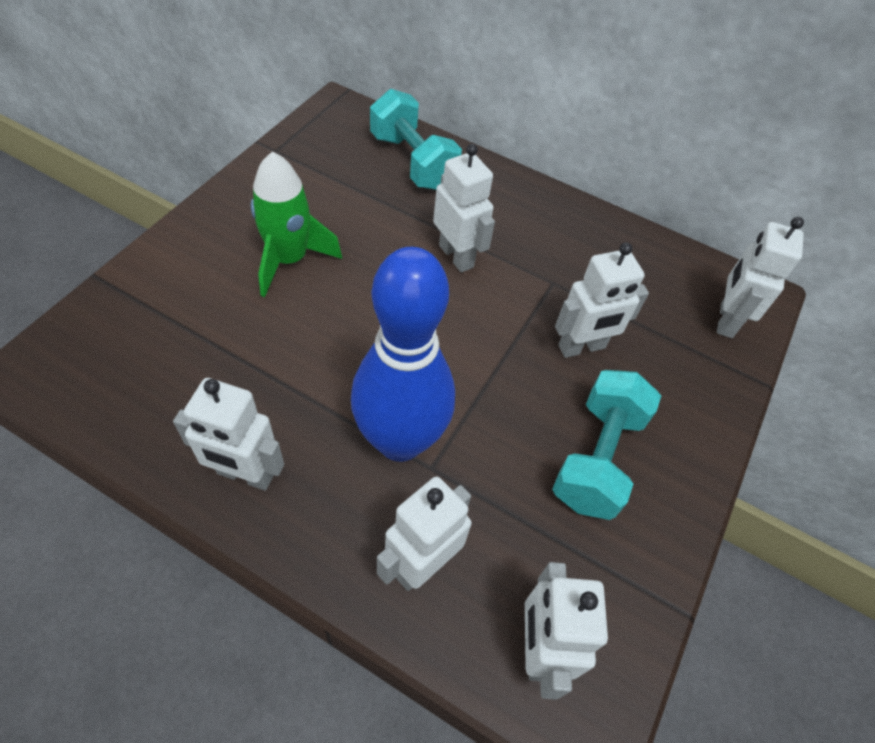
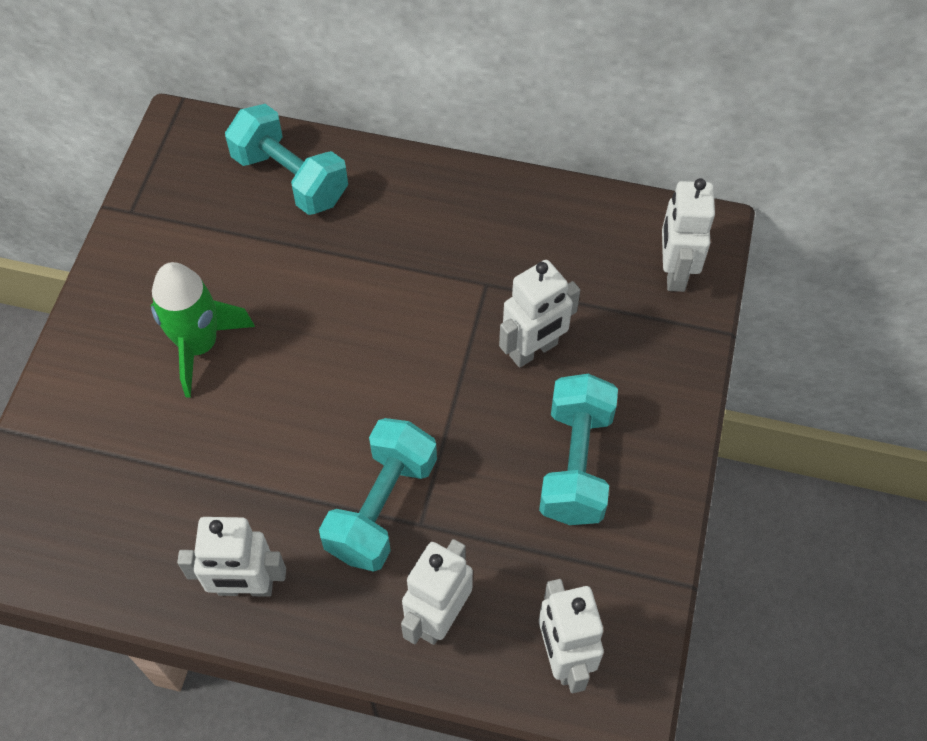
camera: 10 degrees left, 5 degrees up
(400, 441) = (381, 507): blue bowling pin -> turquoise dumbbell
(456, 256) = (375, 284): white robot -> none

